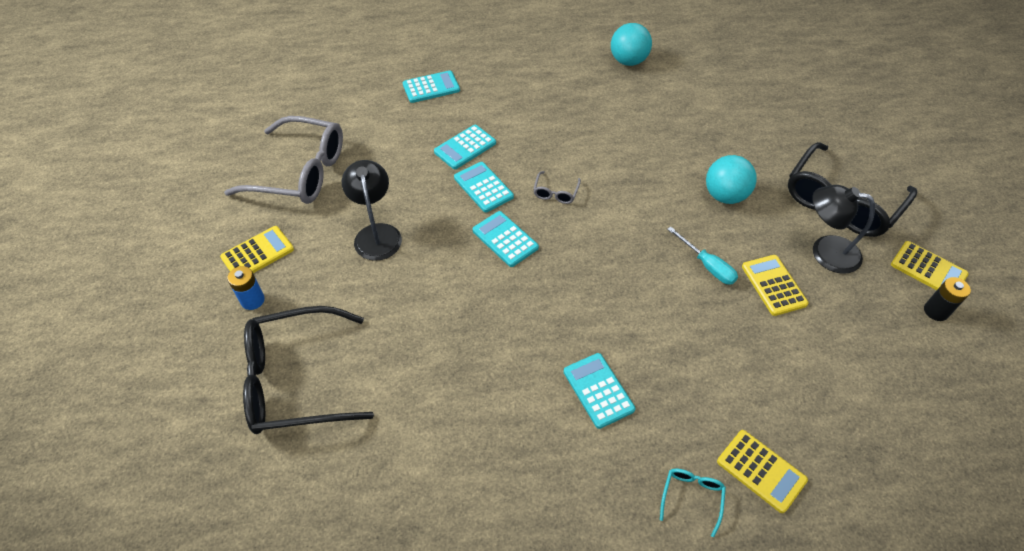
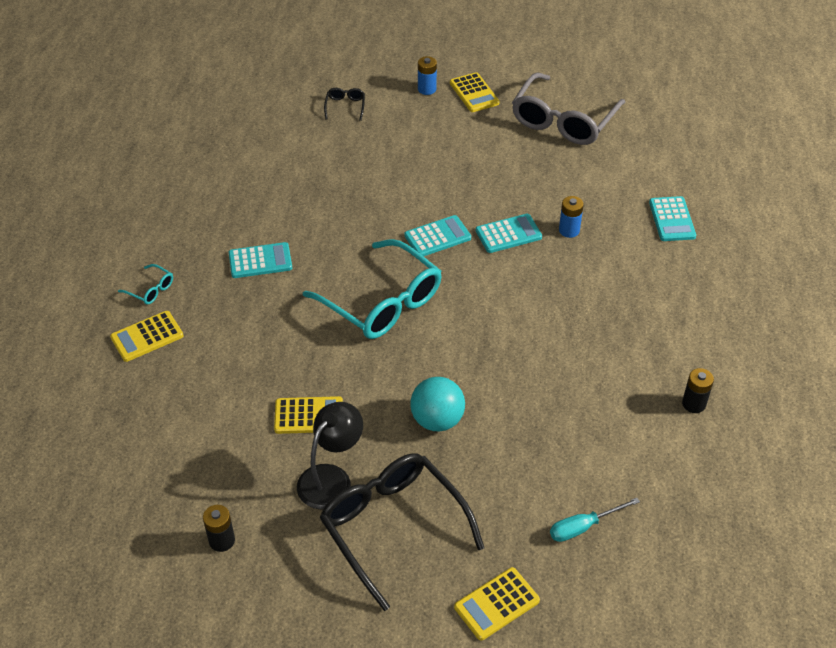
camera: 105 degrees right, 5 degrees down
(296, 380) = (345, 106): black glasses -> black glasses, size x0.41
(376, 234) = (472, 159): black lamp -> none
(465, 147) = (569, 230): turquoise calculator -> blue battery
(555, 193) = (485, 284): grey glasses -> none
(611, 263) = (382, 302): none -> turquoise glasses
(628, 61) = (694, 404): turquoise ball -> black battery
(707, 266) = (352, 372): turquoise screwdriver -> turquoise screwdriver (583, 527)
(928, 269) = (271, 563): yellow calculator -> yellow calculator (496, 604)

